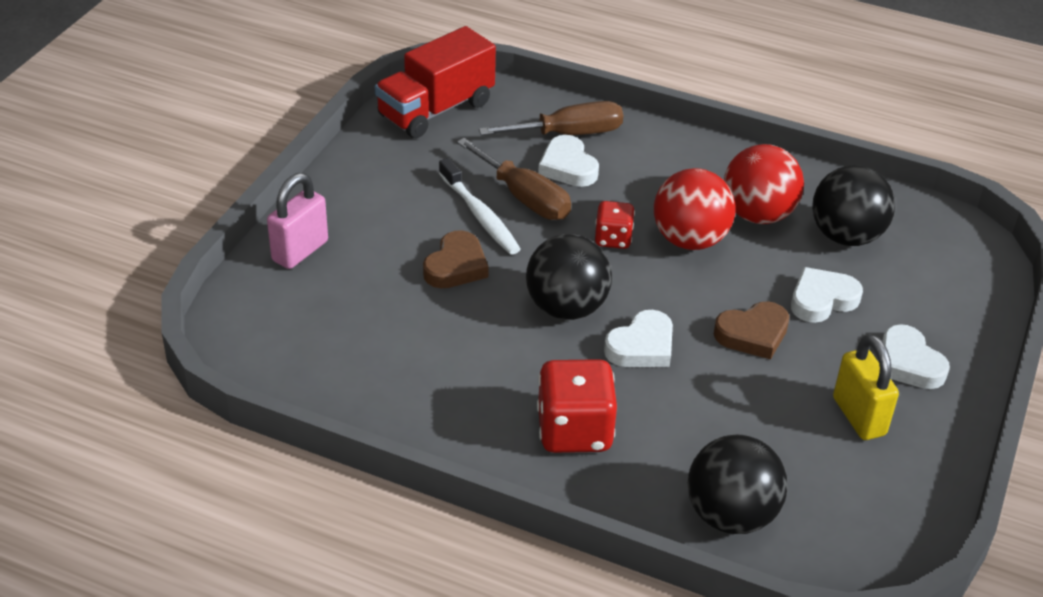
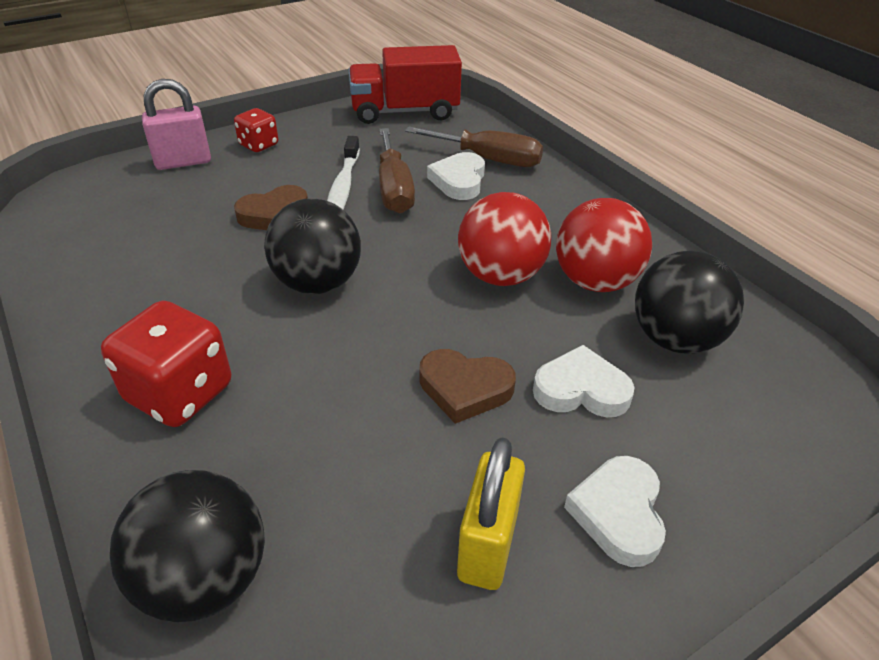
camera: 35 degrees right, 0 degrees up
(613, 239) = (429, 247): red dice -> red dice (259, 145)
(641, 346) = (341, 347): white heart -> none

